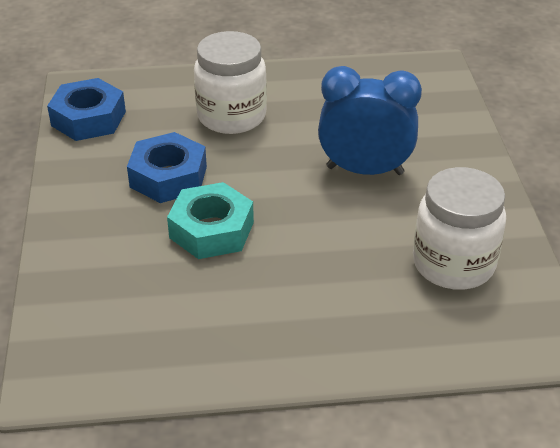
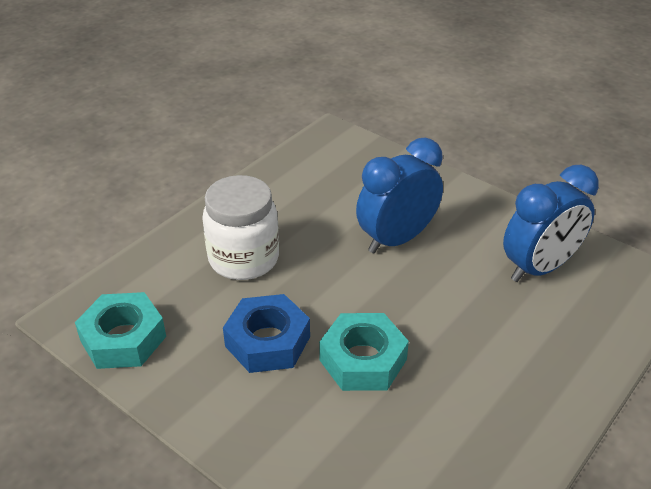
camera: 45 degrees left, 0 degrees up
(88, 118) = (123, 338): blue nut -> turquoise nut
(453, 264) = (539, 268): white jar -> blue clock

